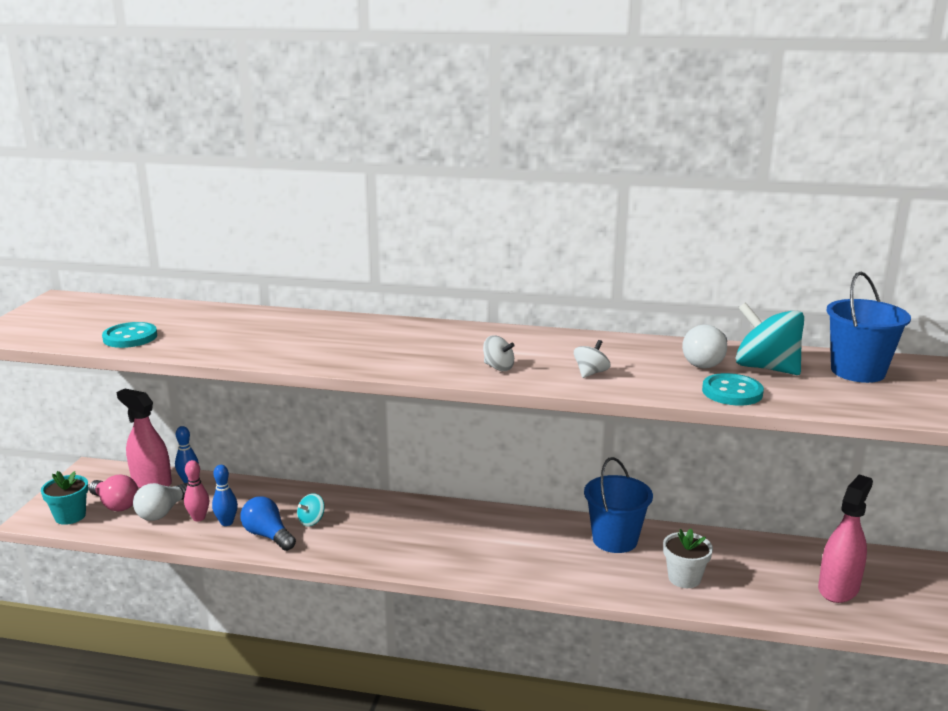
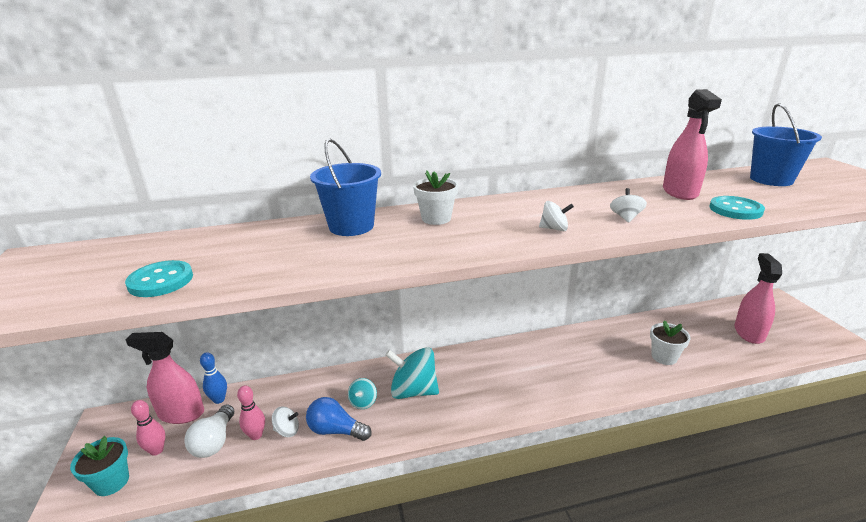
camera: 25 degrees left, 5 degrees up
(115, 504) = (157, 450): pink light bulb -> pink bowling pin
(227, 522) = (287, 431): blue bowling pin -> white spinning top
(401, 334) = (436, 218): none -> white flower pot
(615, 540) = (594, 342): blue bucket -> blue bucket (351, 226)
(706, 361) = (680, 192): white light bulb -> pink spray bottle
(766, 368) = (721, 188): turquoise spinning top -> turquoise spinning top (413, 391)

